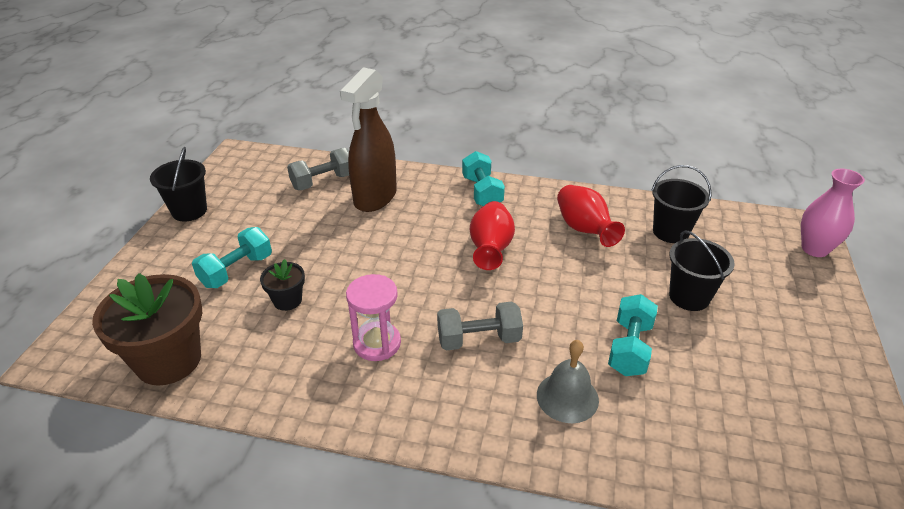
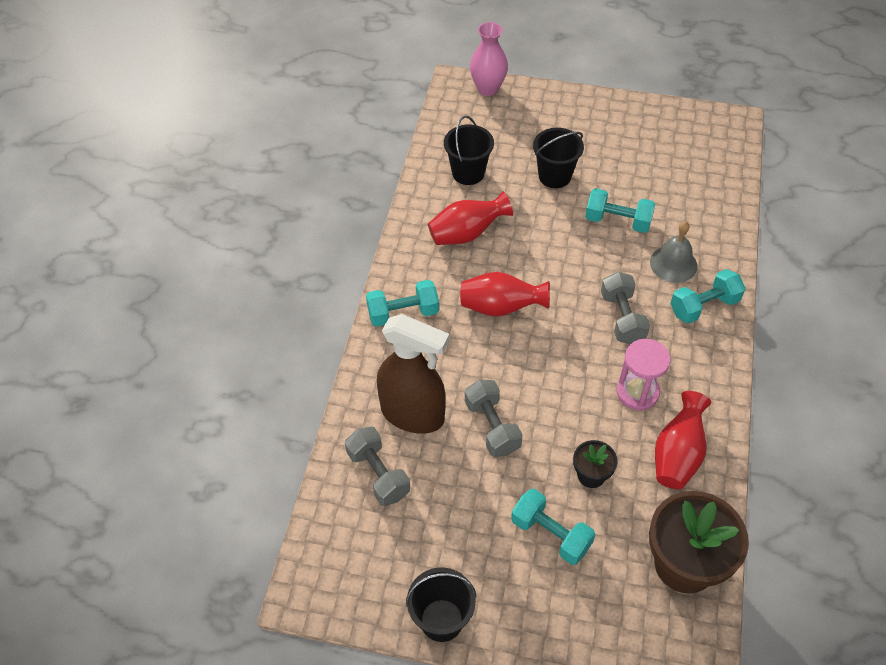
camera: 90 degrees left, 15 degrees up
(292, 369) = (677, 454): none -> red vase
(354, 240) = (492, 427): none -> grey dumbbell
(499, 421) = (704, 306): none -> turquoise dumbbell

